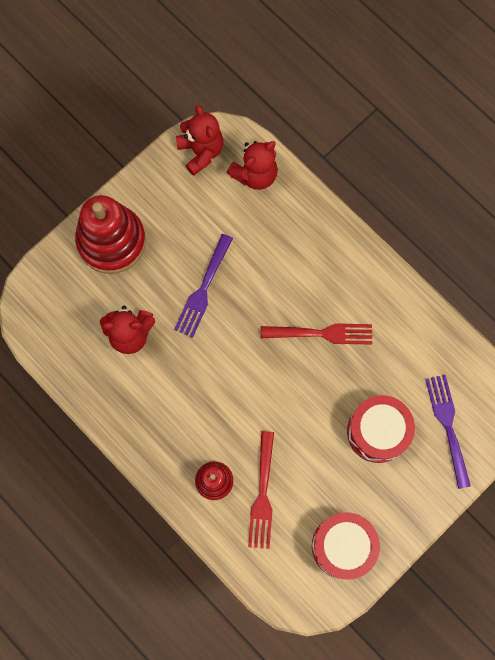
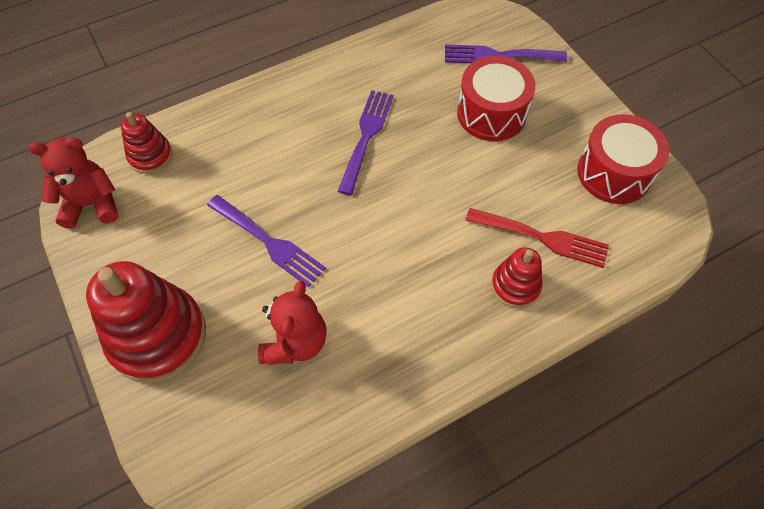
camera: 75 degrees left, 15 degrees down
(255, 174) = (150, 156): red teddy bear -> red stacking toy
(322, 333) = (366, 136): red fork -> purple fork

